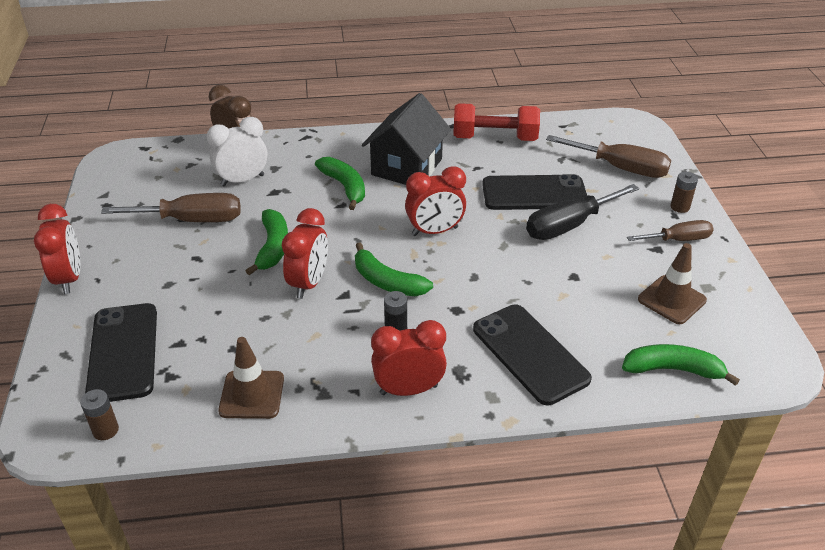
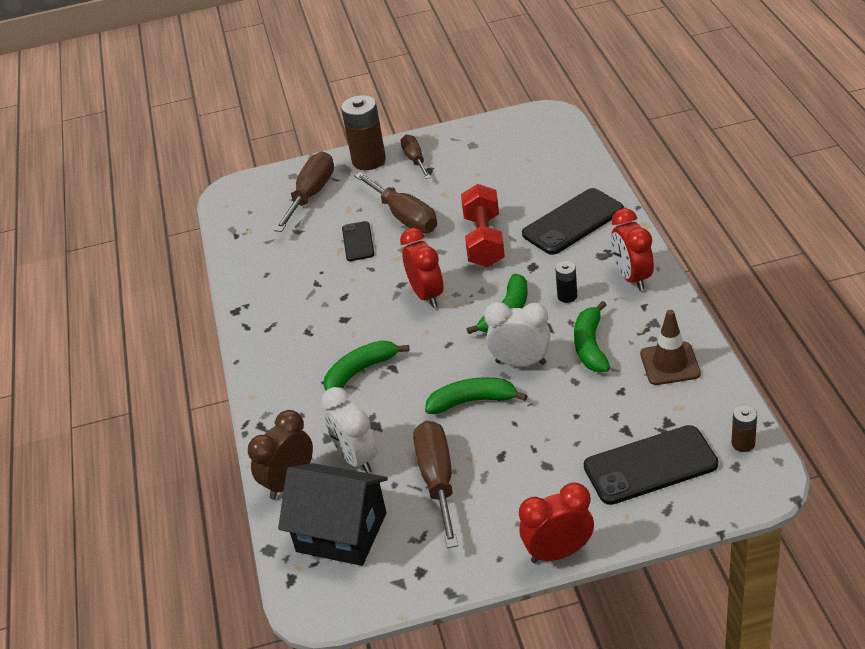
camera: 90 degrees left, 0 degrees up
(309, 283) = (521, 362): red clock -> white clock
(406, 167) = (319, 332): black house -> black house (341, 532)
(494, 138) = (261, 278): red dumbbell -> red dumbbell (484, 241)
(534, 193) = (358, 241): black phone -> black phone, size x0.57
(569, 225) = (405, 217): black screwdriver -> brown screwdriver
(671, 300) = (492, 160): brown traffic cone -> none
(673, 369) = (568, 157): green banana -> green banana (590, 346)
(680, 207) = (369, 160): brown battery -> brown battery, size x2.02

